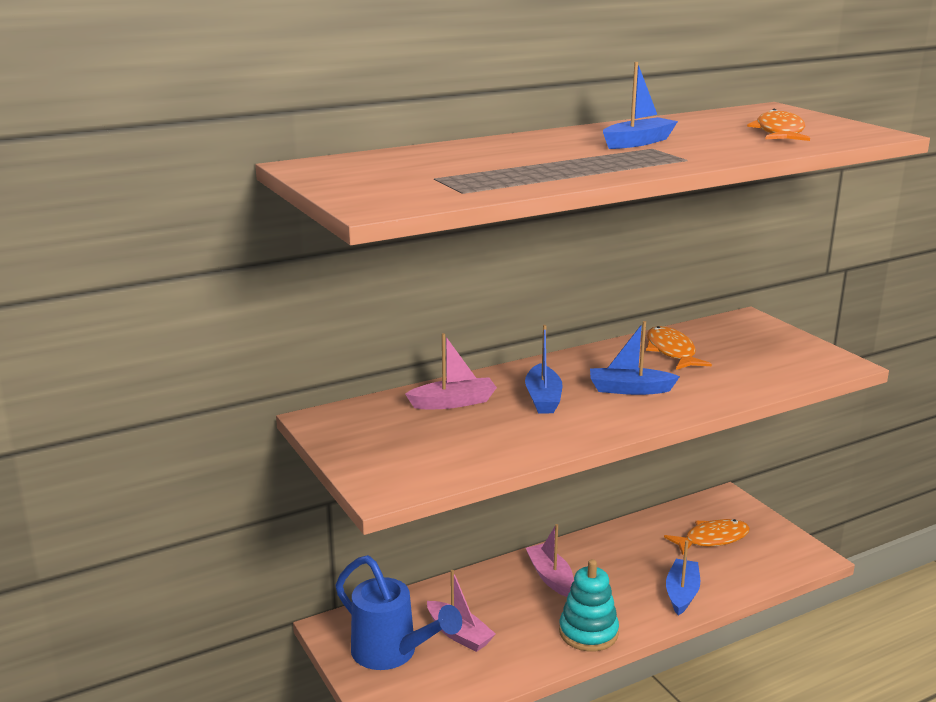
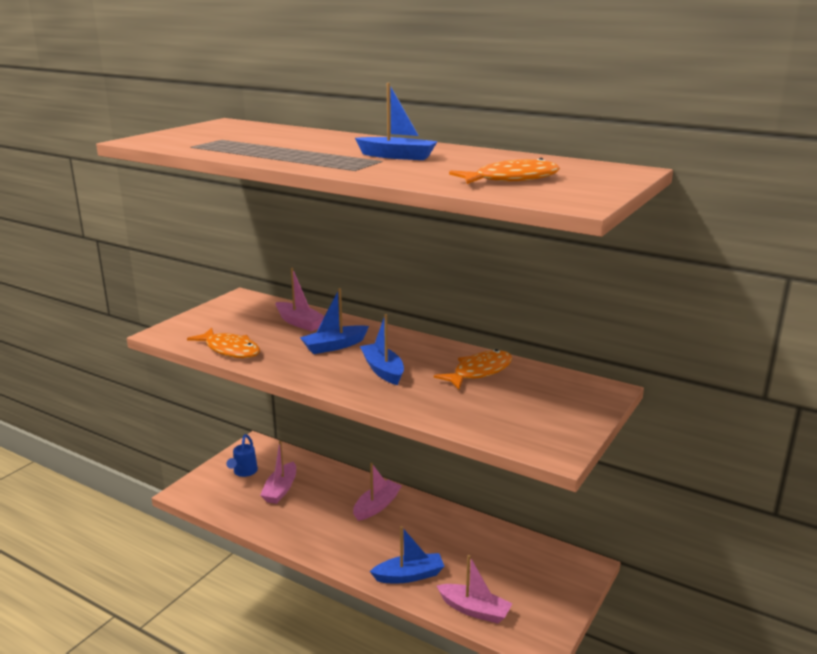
camera: 60 degrees right, 0 degrees up
(392, 654) = (244, 472): blue watering can -> blue watering can, size x0.53
(588, 632) = (321, 542): turquoise stacking toy -> none
(712, 539) = (507, 573): orange fish -> orange fish (230, 350)
(753, 574) = (474, 610): none -> pink boat

